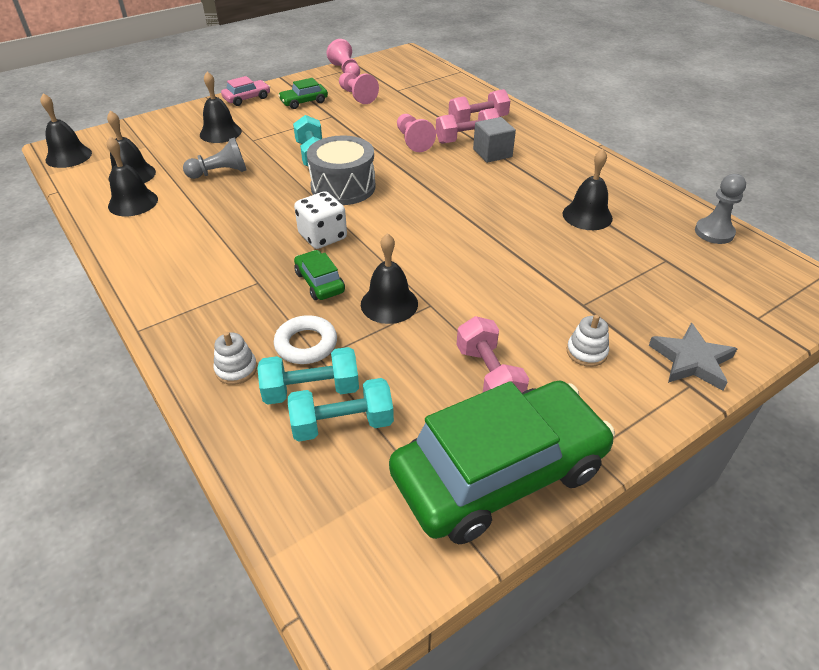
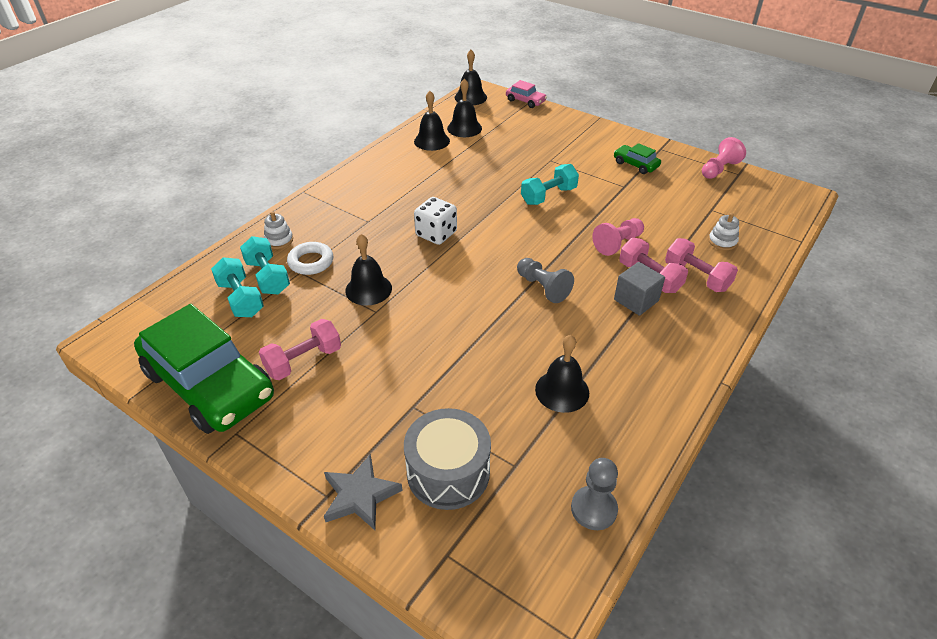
camera: 70 degrees right, 0 degrees up
(220, 132) = (549, 142): black bell -> none
(220, 173) = (492, 161): grey pawn -> grey pawn (543, 287)
(247, 98) = (614, 136): pink car -> pink car (525, 101)
(319, 282) = (379, 249): green car -> none
(343, 187) = (511, 225): grey drum -> grey drum (448, 472)
(357, 96) = (674, 189): pink pawn -> none
(586, 352) = (348, 416): white stacking toy -> white stacking toy (722, 241)

